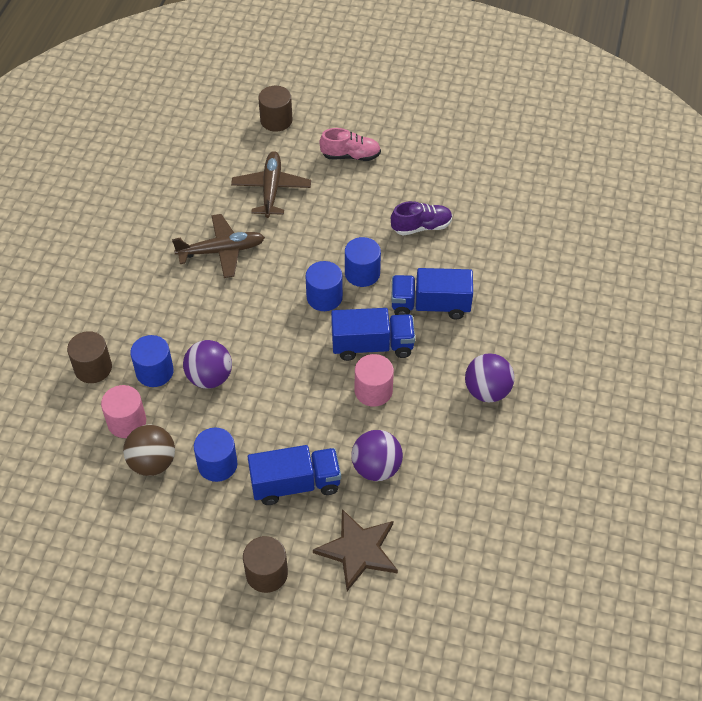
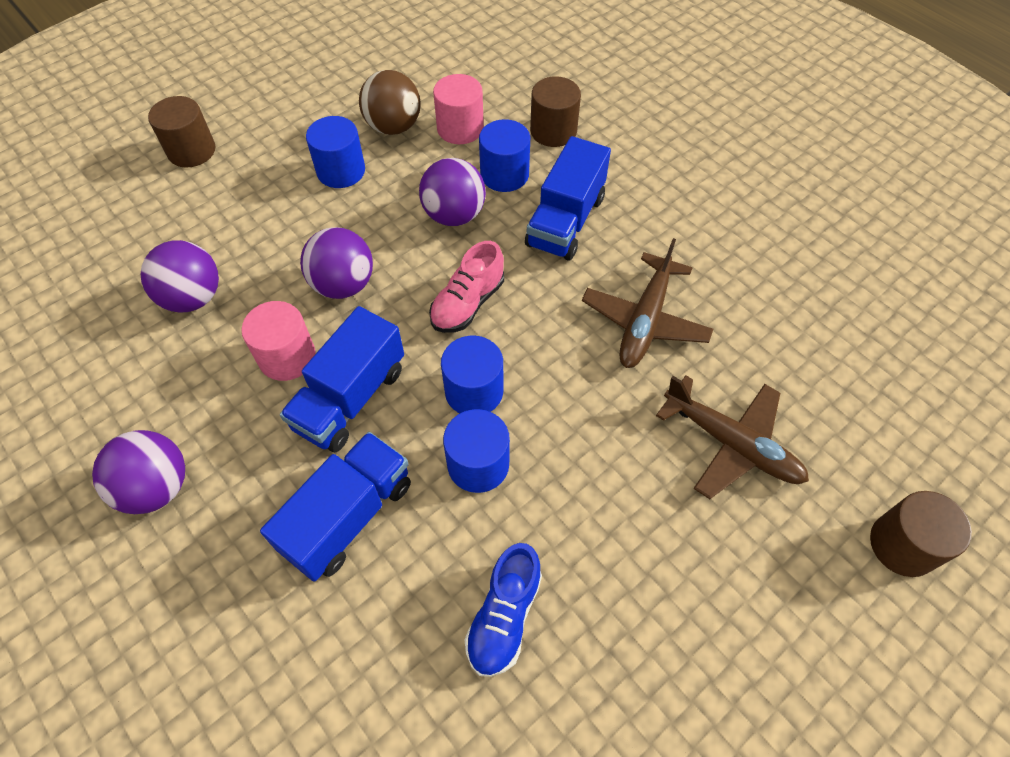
camera: 125 degrees right, 5 degrees up
(295, 484) = (253, 218): blue truck -> blue truck (565, 221)
(306, 398) = (343, 284): none -> purple ball
(350, 156) = (744, 613): pink shoe -> pink shoe (467, 303)
(358, 550) = (130, 228): brown star -> none
(421, 227) = (504, 616): purple shoe -> blue shoe

